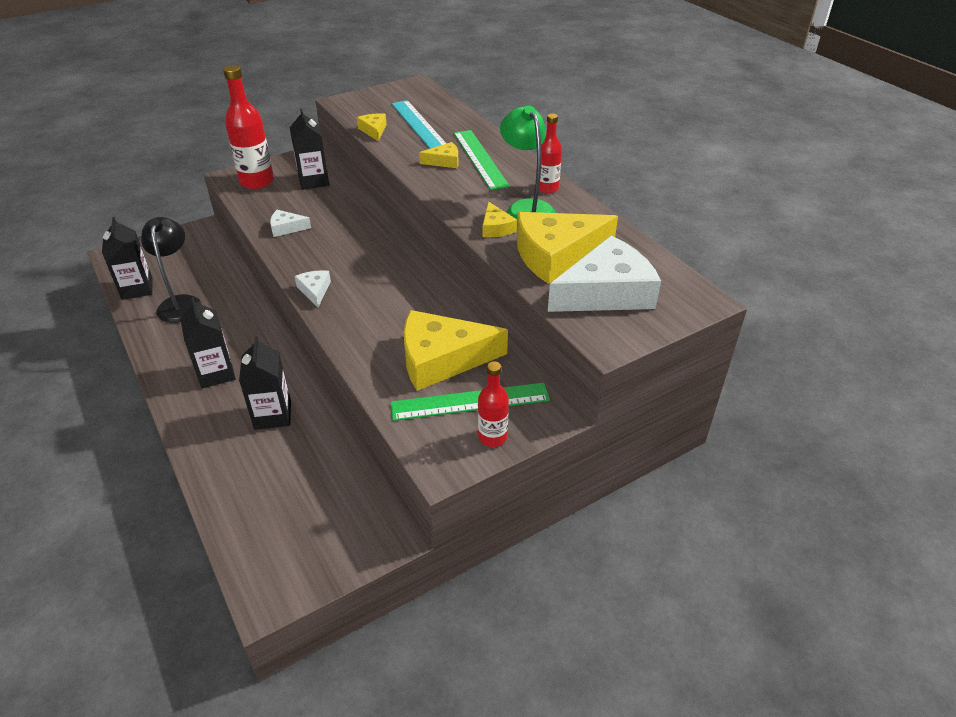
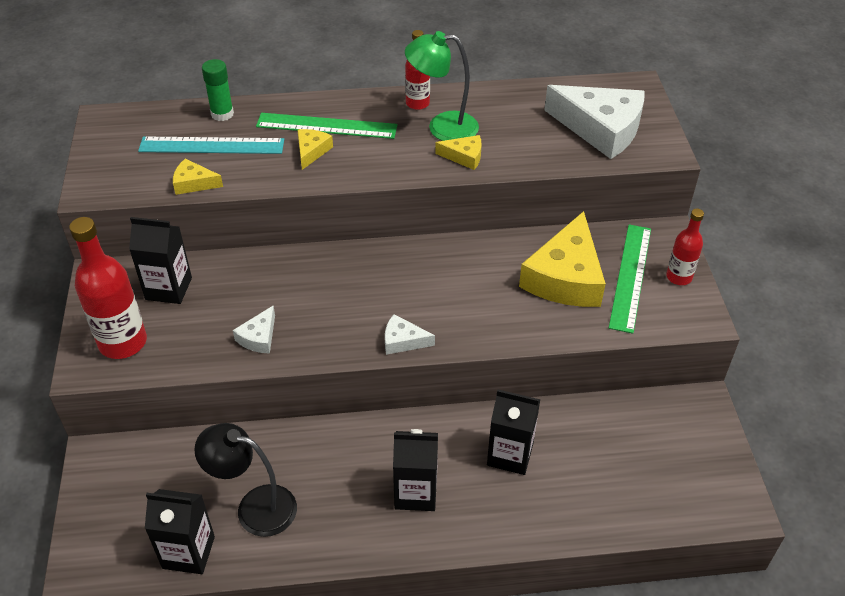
camera: 65 degrees left, 5 degrees up
(457, 118) = (222, 114): none -> green glue stick
(556, 255) = (531, 136): yellow cheese -> none
(606, 292) = (600, 129): white cheese -> white cheese turned 120 degrees clockwise

